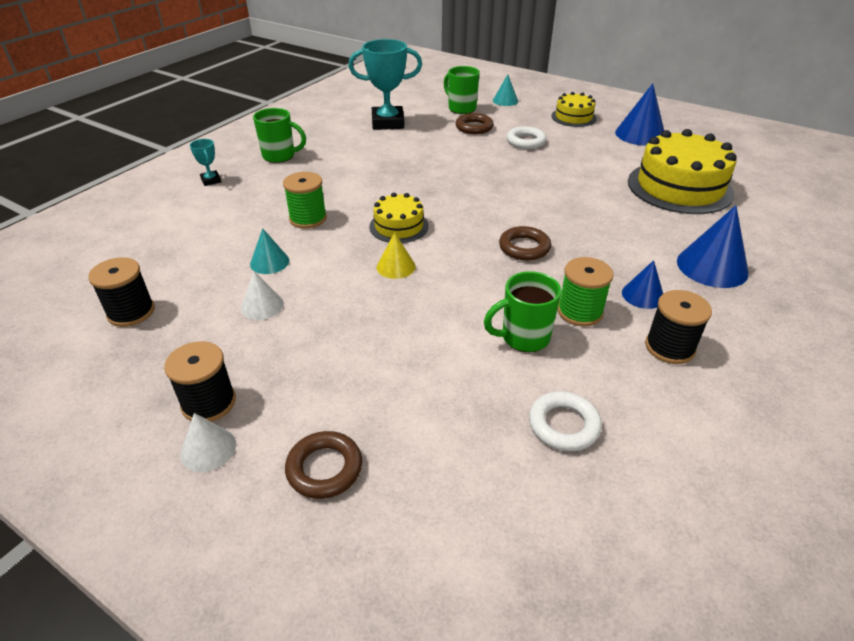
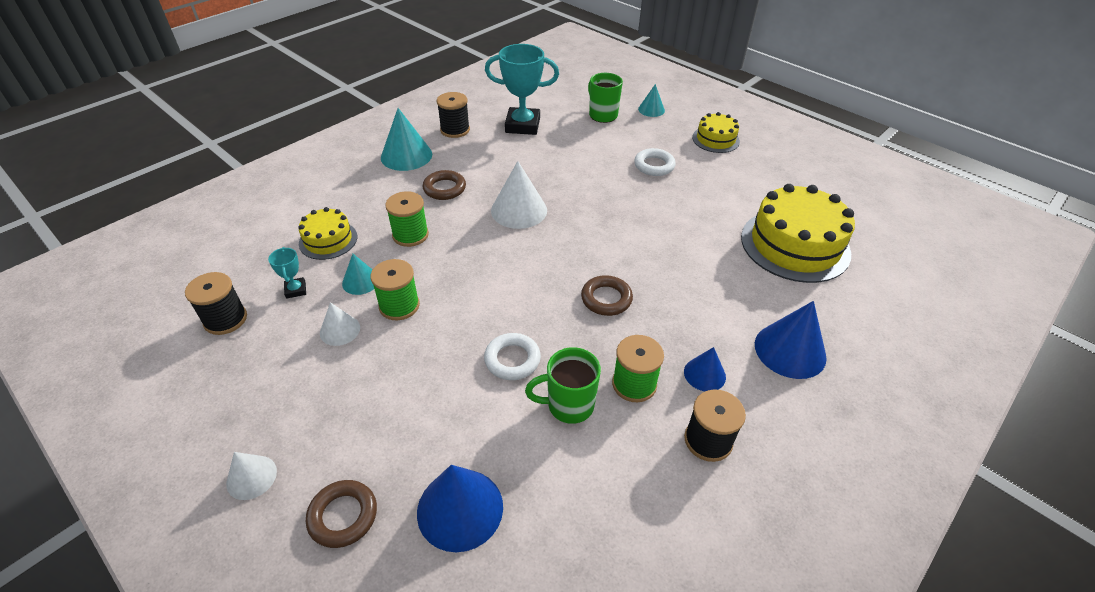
camera: 10 degrees right, 5 degrees up
(209, 403) = (265, 428): black spool -> black spool (455, 130)
(211, 180) = (335, 177): turquoise trophy -> turquoise trophy (296, 290)
(280, 156) = (406, 155): green mug -> turquoise cone
(318, 277) = (399, 305): none -> green spool
(396, 266) = (475, 303): yellow cone -> none
(399, 226) = (493, 256): yellow cake -> yellow cake (328, 240)
(410, 188) = (519, 210): none -> white cone
(474, 127) = (607, 141): brown ring -> brown ring (444, 188)
(563, 425) = (572, 510): white ring -> white ring (512, 359)
(640, 134) = (778, 170): blue cone -> blue cone (460, 509)

